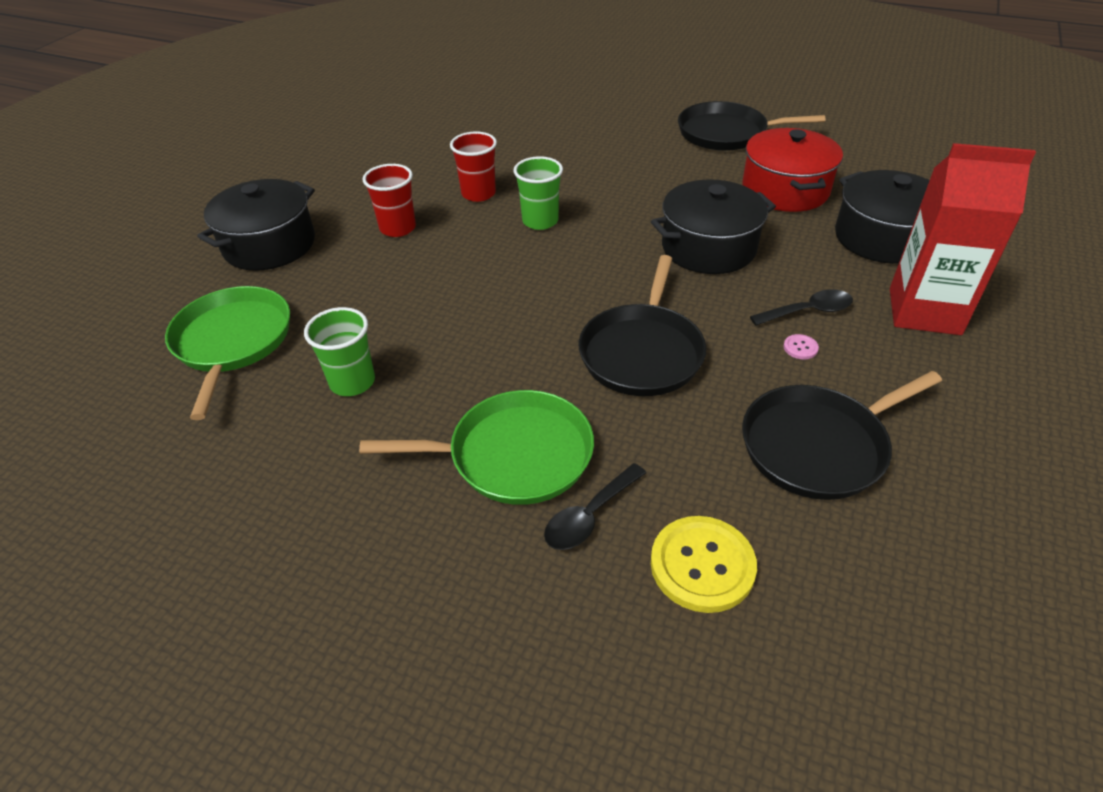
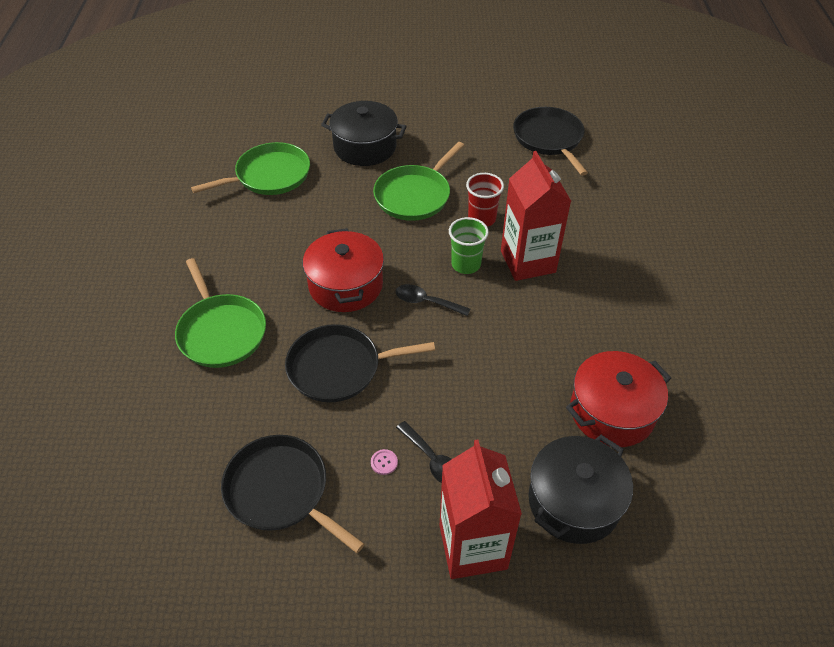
camera: 65 degrees right, 5 degrees up
(352, 382) = (255, 238): green cup -> none
(398, 228) = (415, 195): red cup -> green pan
(507, 316) = (345, 285): none -> red pot
(565, 183) = (528, 261): none -> red carton
(589, 516) = (184, 382): black spoon -> black spoon (426, 302)
(702, 565) = (162, 446): yellow button -> none
(708, 247) = (487, 376): black pot -> none
(726, 133) = (688, 346): black pan -> black pan (549, 139)

